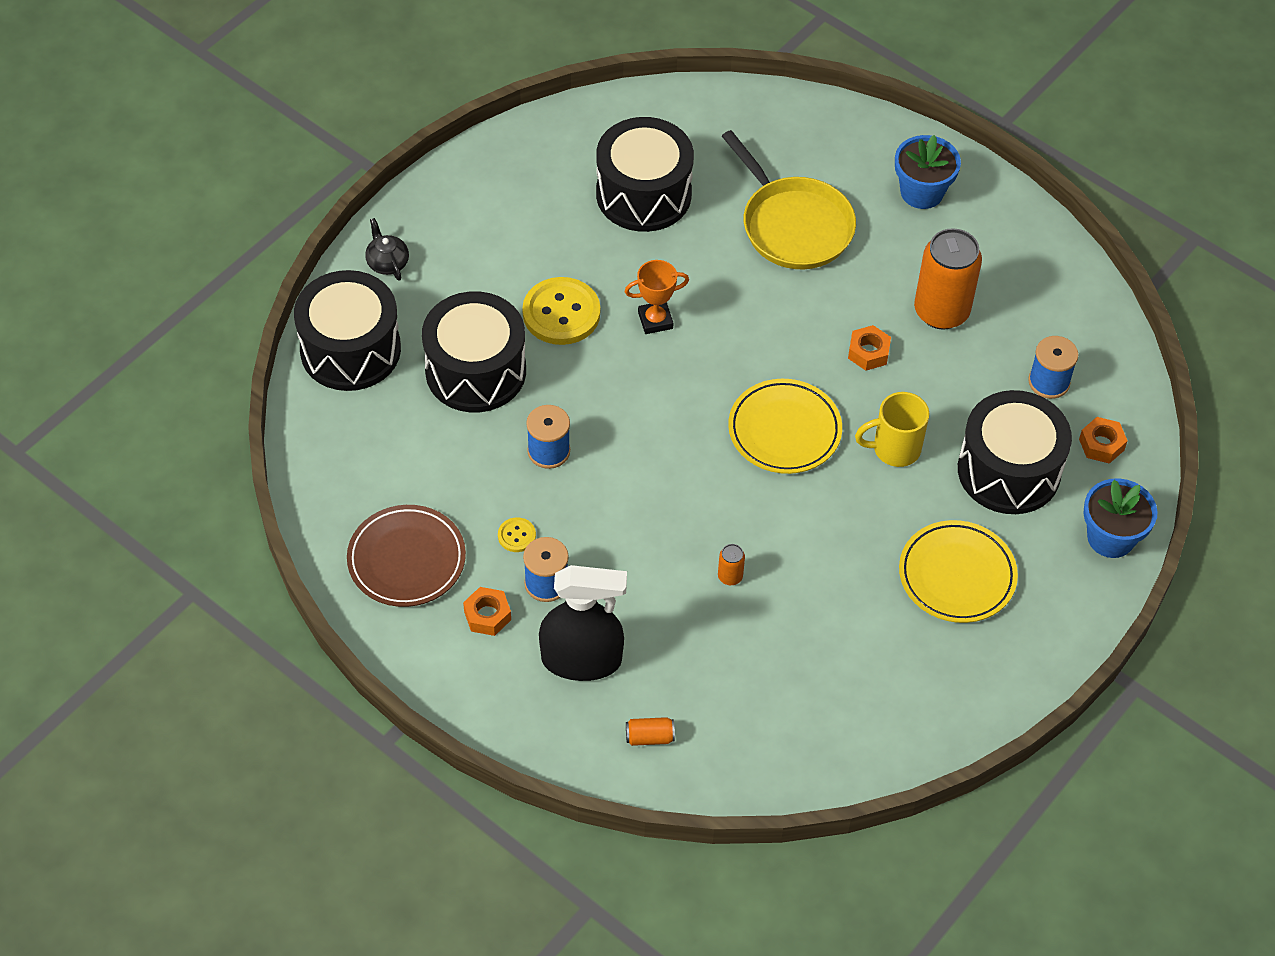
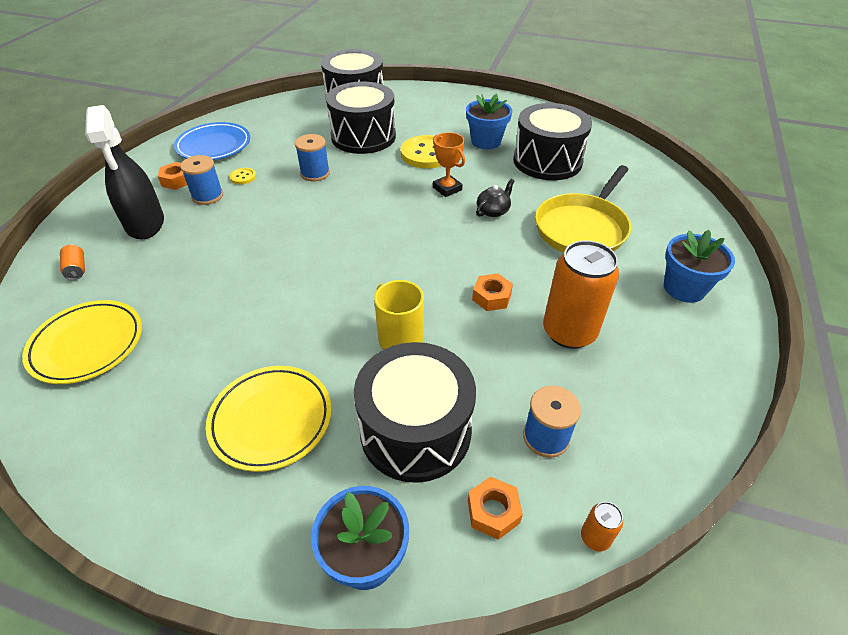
camera: 70 degrees right, 10 degrees down
(387, 262) = (422, 96): black teapot -> black teapot (493, 211)
(406, 559) = (214, 146): brown plate -> blue plate
(562, 237) = (486, 141): none -> blue flower pot
(730, 576) = (233, 274): orange can -> orange can (595, 538)
(784, 430) = (385, 269): yellow plate -> yellow plate (87, 345)

